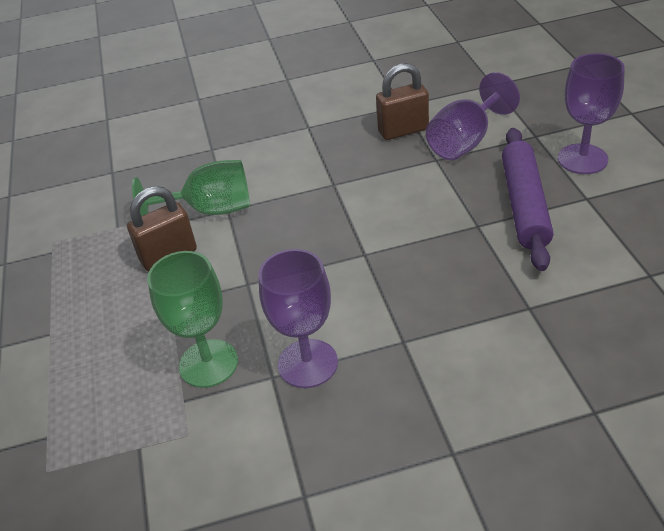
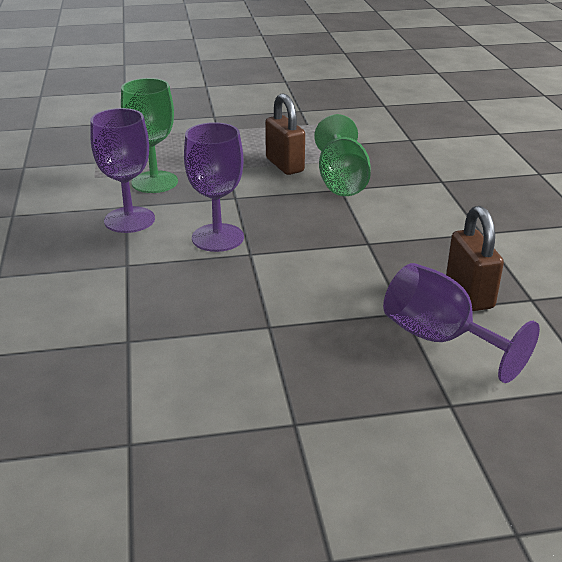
camera: 90 degrees right, 10 degrees down
(524, 205) = (295, 366): purple rolling pin -> none
(582, 159) = (384, 439): purple goblet -> purple goblet (217, 238)

